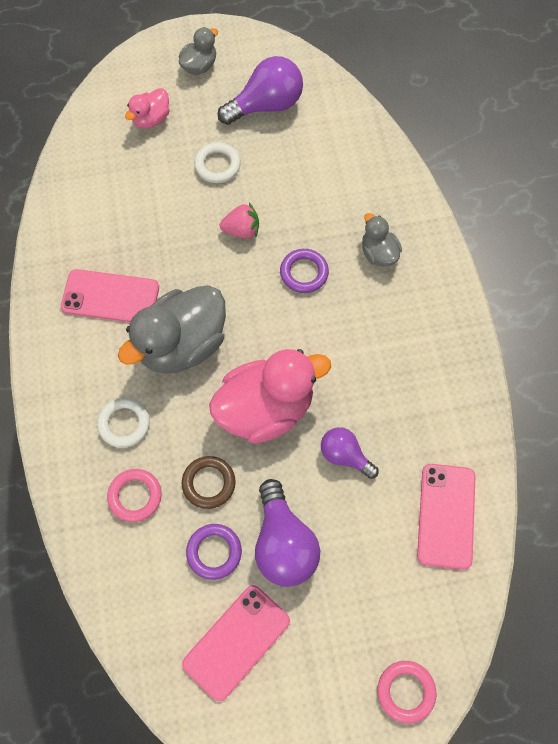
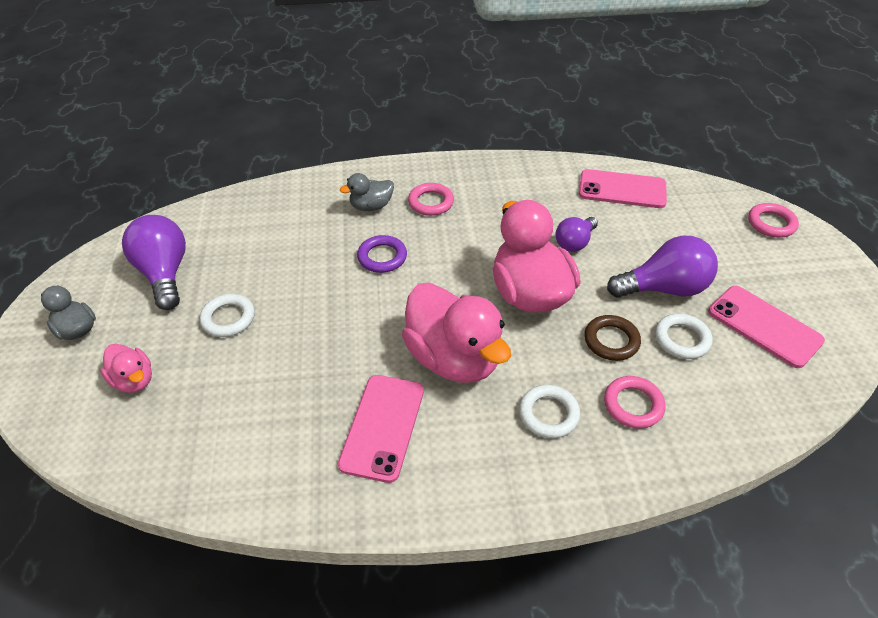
camera: 85 degrees left, 20 degrees down
(182, 345) = (453, 358): grey duck -> pink duck
(214, 552) = (682, 339): purple ring -> white ring
(242, 230) = (320, 301): pink strawberry -> none
(392, 309) = (431, 202): none -> pink ring

